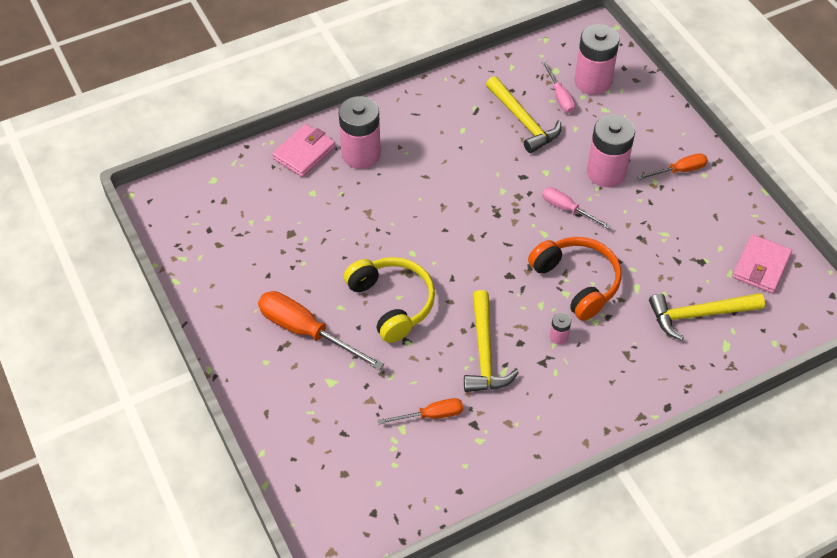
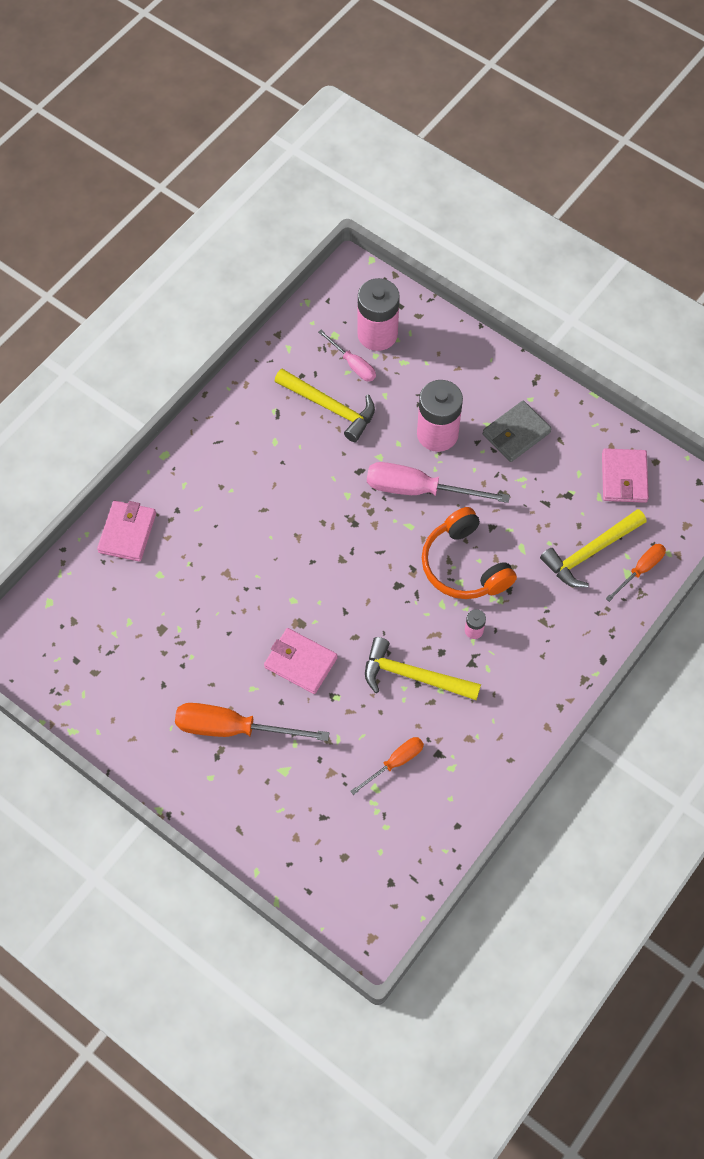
camera: 25 degrees left, 10 degrees up
(361, 154) = (186, 511): pink battery -> none
(392, 303) = (300, 662): yellow headphones -> pink wallet
(484, 352) = (413, 676): yellow hammer -> yellow hammer turned 135 degrees clockwise
(567, 209) = (419, 490): pink screwdriver -> pink screwdriver, size x1.76
(577, 282) = (464, 565): orange headphones -> orange headphones turned 150 degrees counterclockwise
(677, 197) = (516, 433): none -> grey wallet
(679, 171) = (505, 404): orange screwdriver -> orange screwdriver (640, 570)

